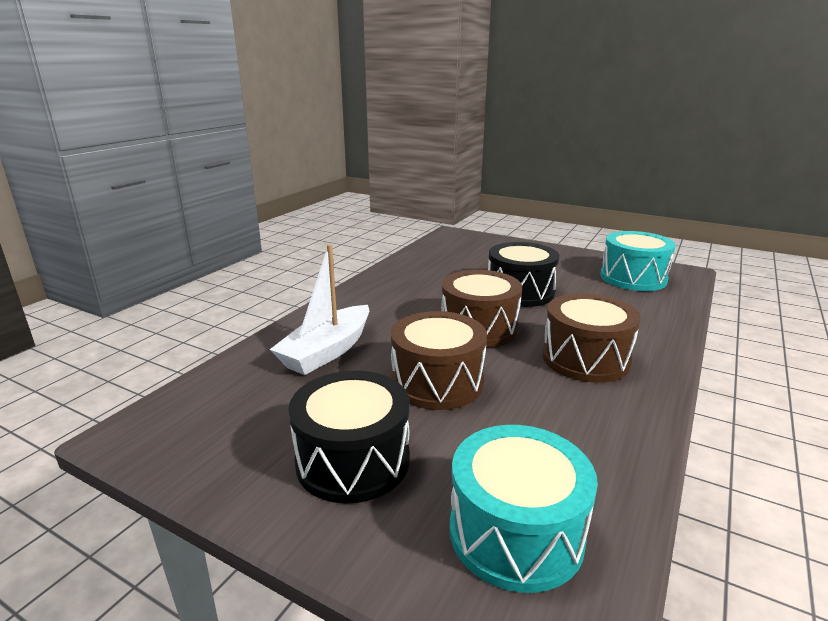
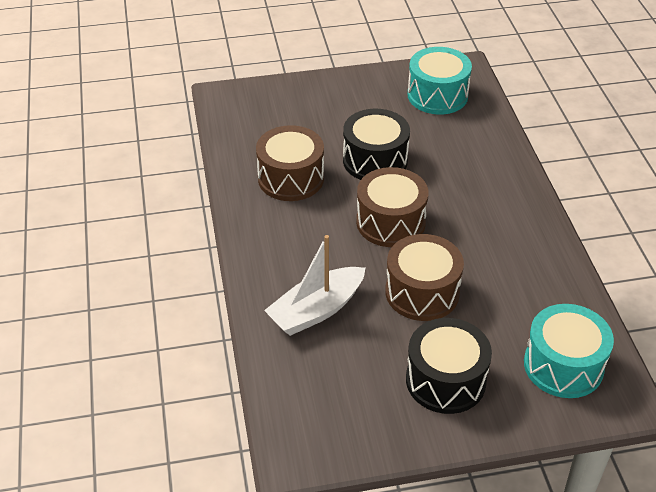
camera: 40 degrees left, 20 degrees up
(327, 351) = (316, 310): white boat -> white boat turned 60 degrees clockwise
(585, 359) = (485, 214): brown drum -> brown drum (291, 178)

